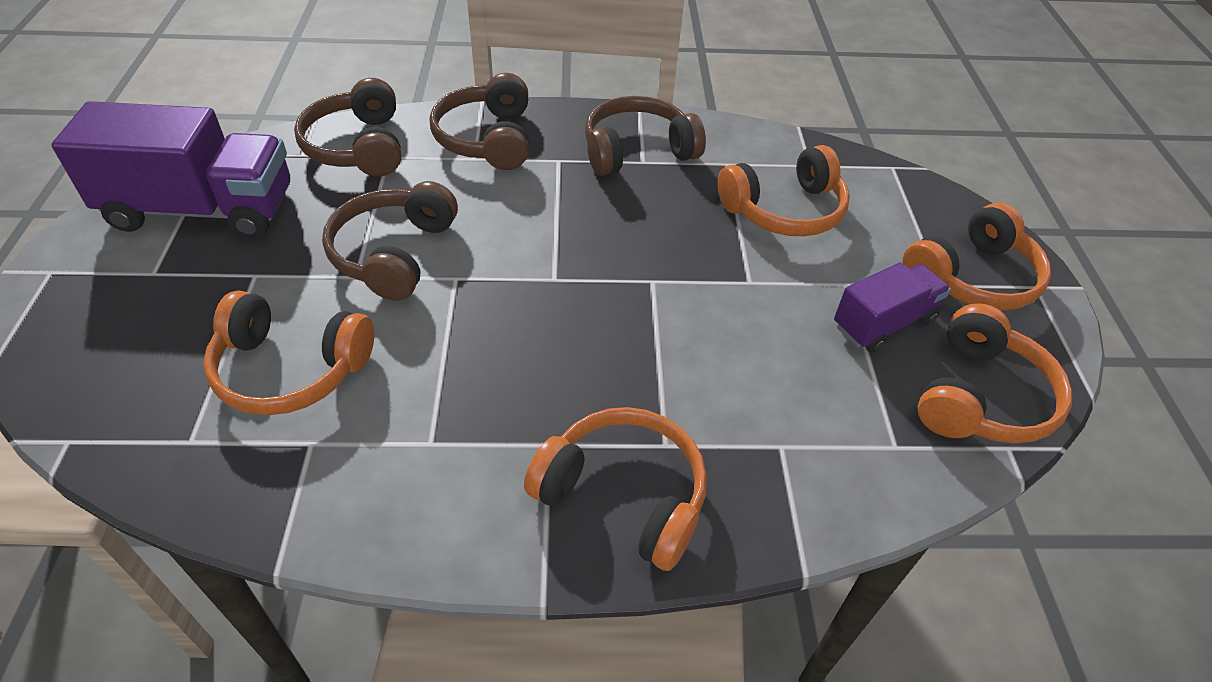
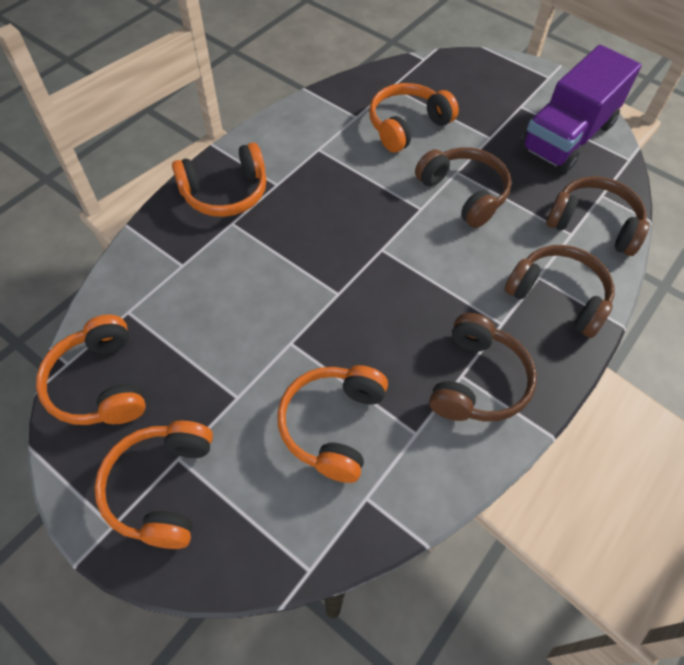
camera: 130 degrees right, 10 degrees up
(883, 323) = (190, 386): purple truck -> none

